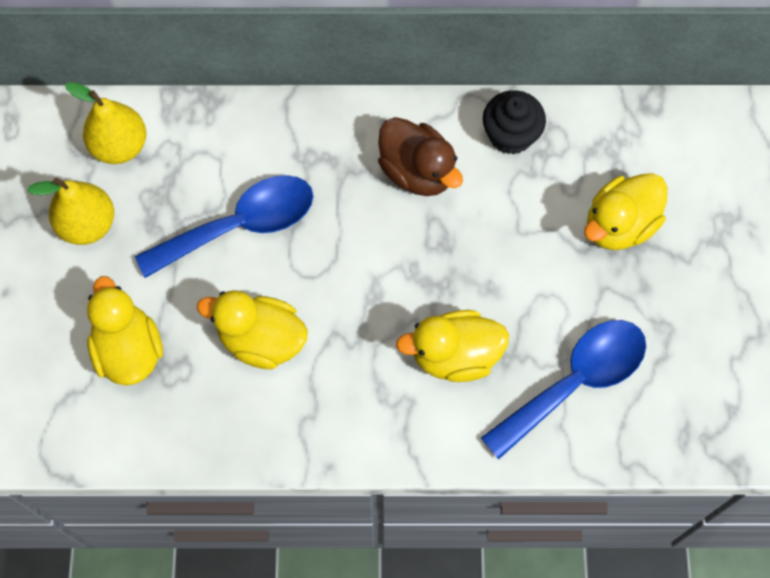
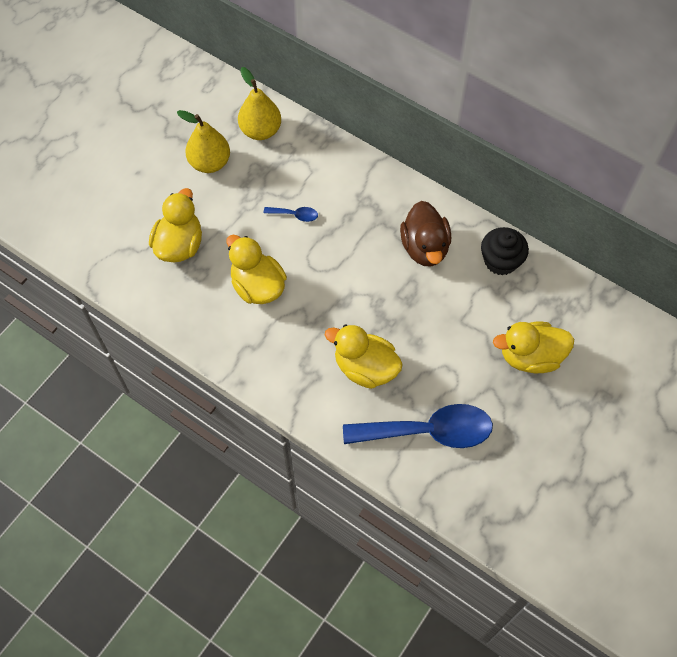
camera: 35 degrees right, 5 degrees down
(240, 225) = (295, 215): blue spoon -> blue spoon, size x0.41

